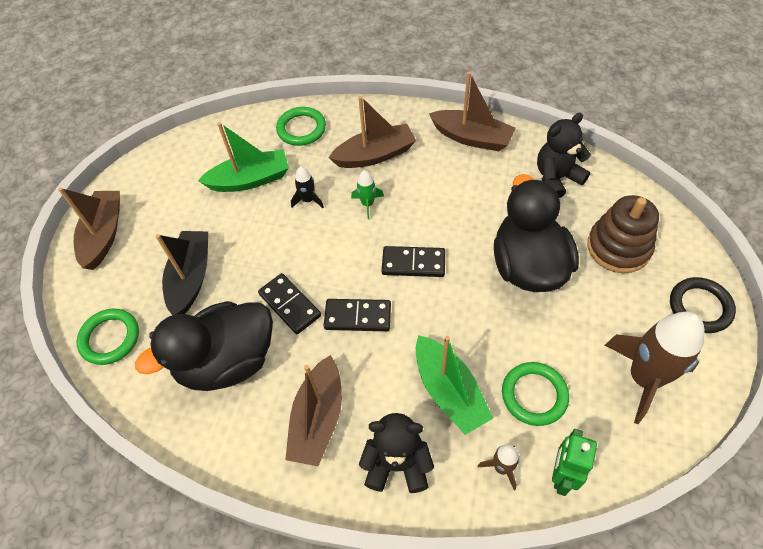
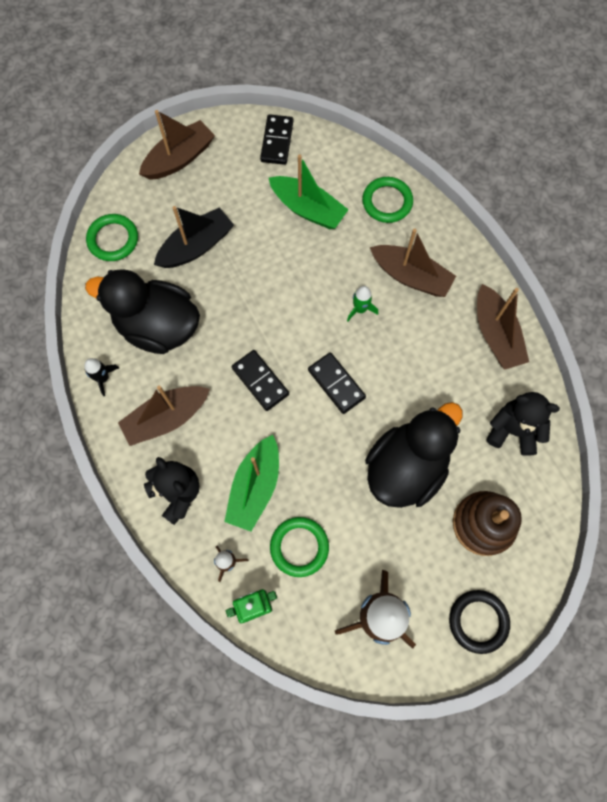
camera: 45 degrees right, 15 degrees up
(290, 305) = (231, 328): black domino -> black domino (277, 141)
(308, 200) = (326, 265): black rocket -> black rocket (103, 378)

